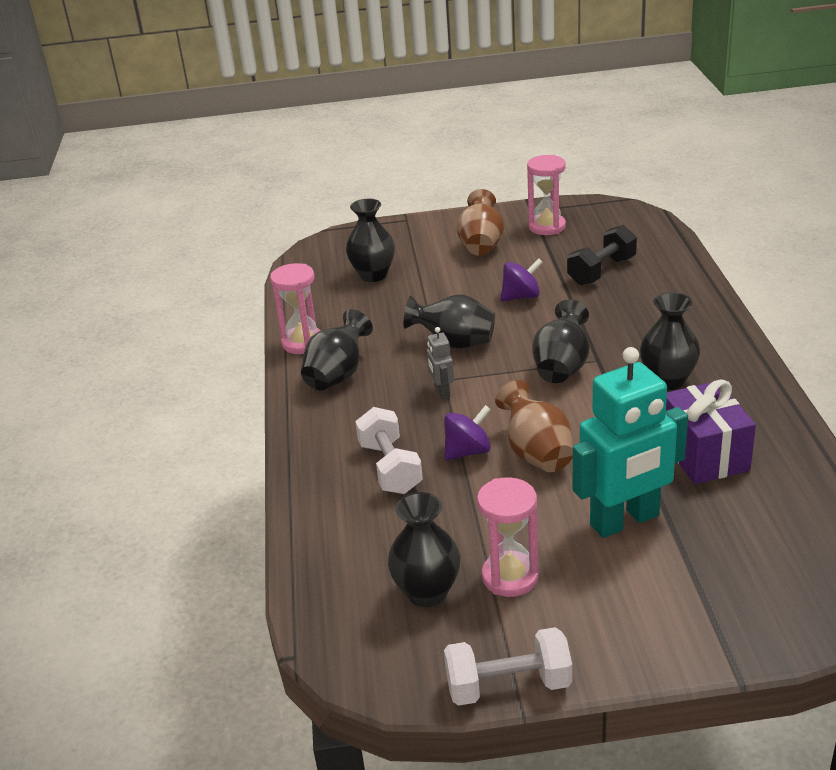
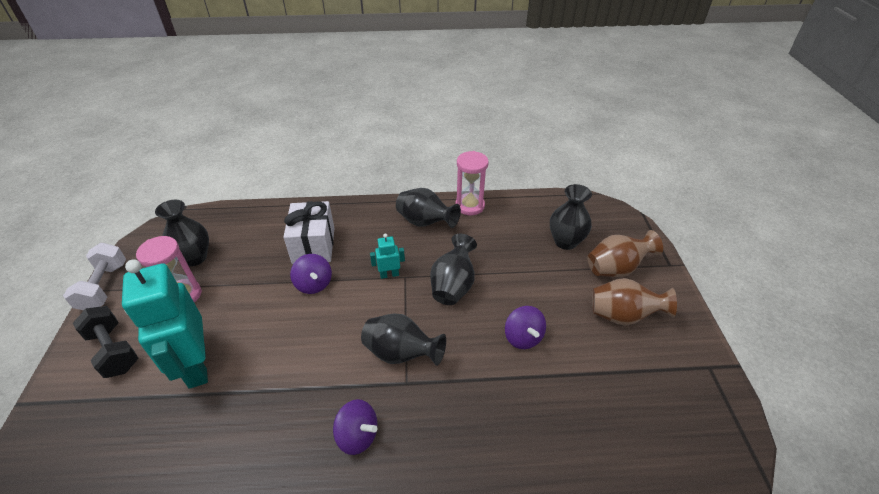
camera: 90 degrees right, 10 degrees up
(390, 468) = (313, 245): white dumbbell -> white gift
(442, 392) = (389, 274): grey robot -> turquoise robot
(536, 453) = (295, 322): brown vase -> brown vase (616, 269)
(547, 227) = (670, 376): pink hourglass -> none
(601, 271) = (571, 414): black dumbbell -> black dumbbell (114, 351)
(667, 380) = (357, 435): black vase -> purple spinning top
(704, 454) = (241, 440): purple gift -> none

